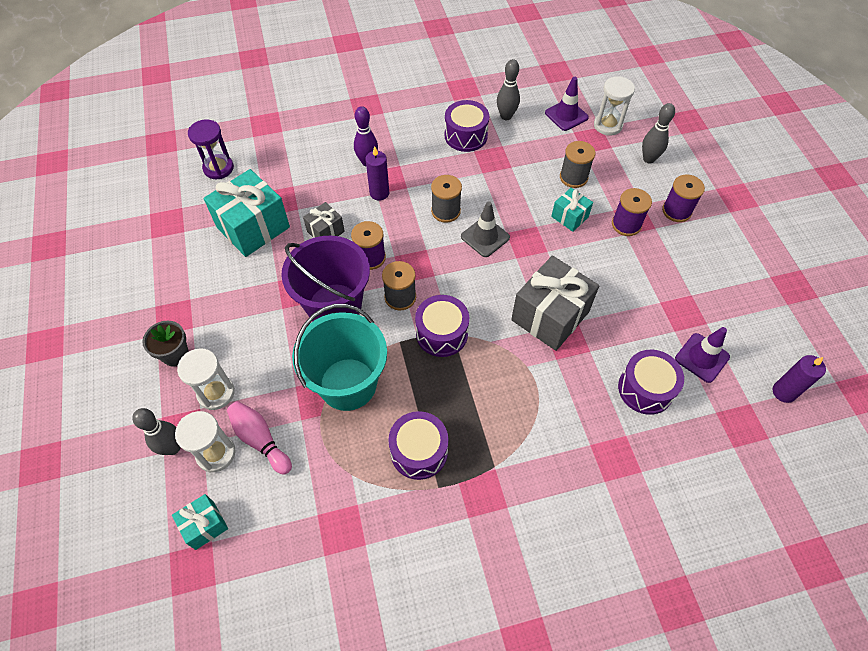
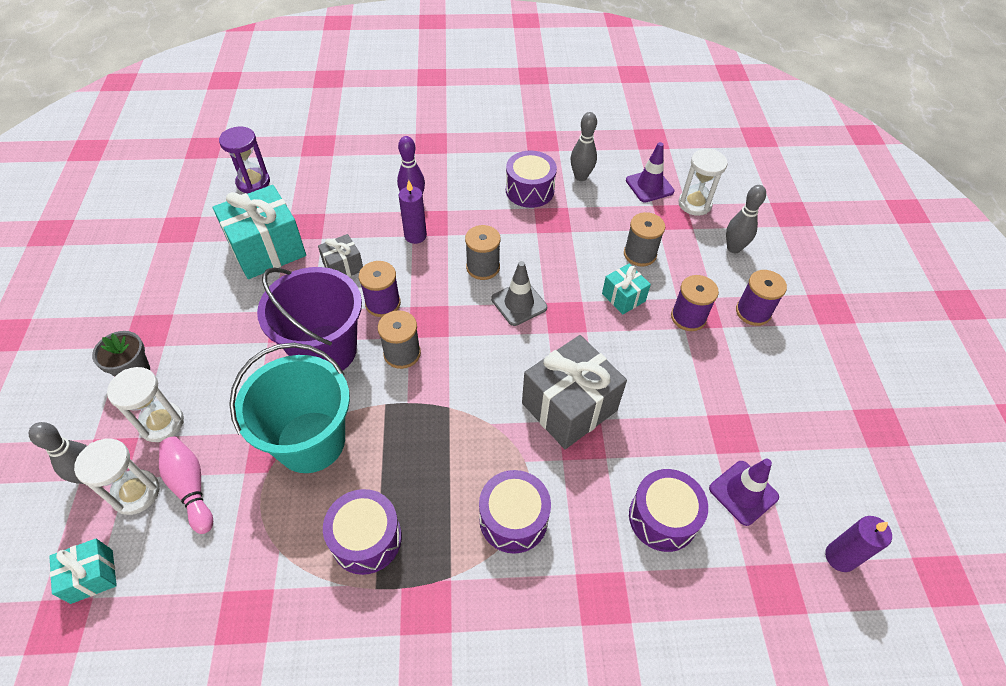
camera: 10 degrees right, 5 degrees down
(441, 333) = (436, 404): purple drum -> purple drum (513, 519)

